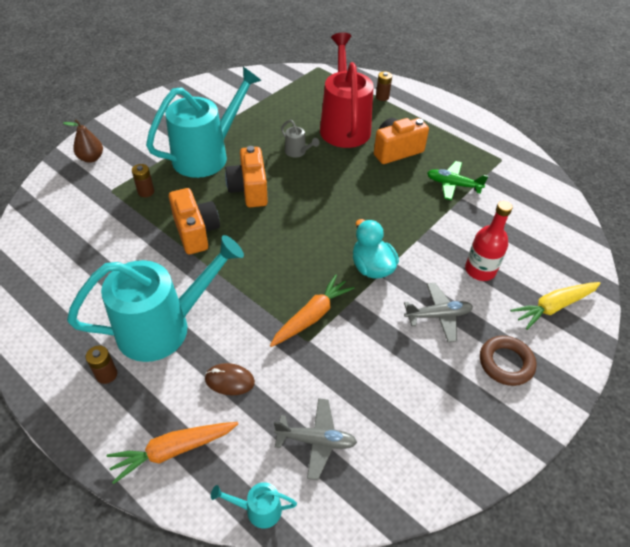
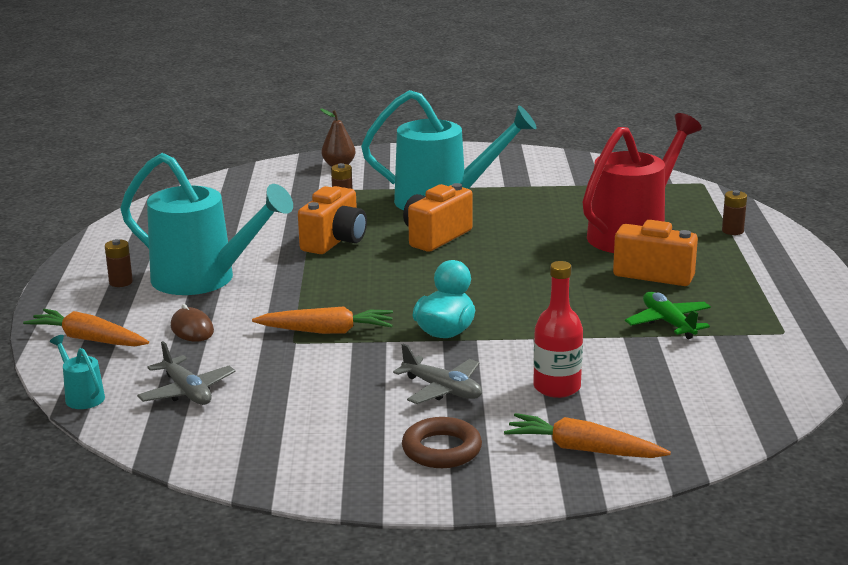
camera: 50 degrees right, 25 degrees down
(298, 152) = (538, 232): grey watering can -> none
(553, 307) = (583, 449): yellow carrot -> orange carrot

